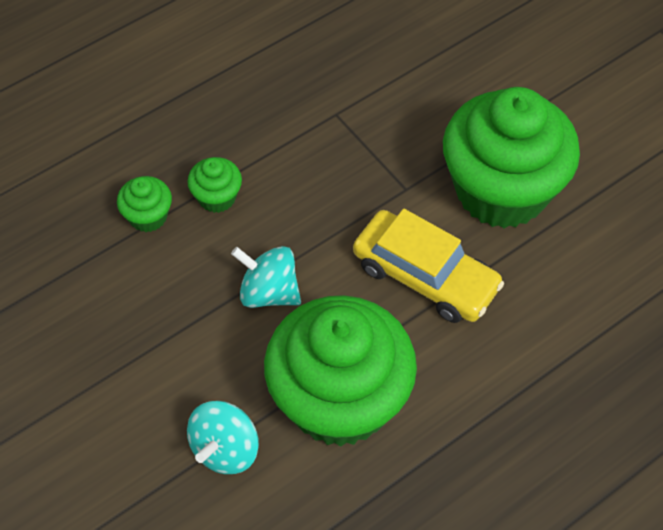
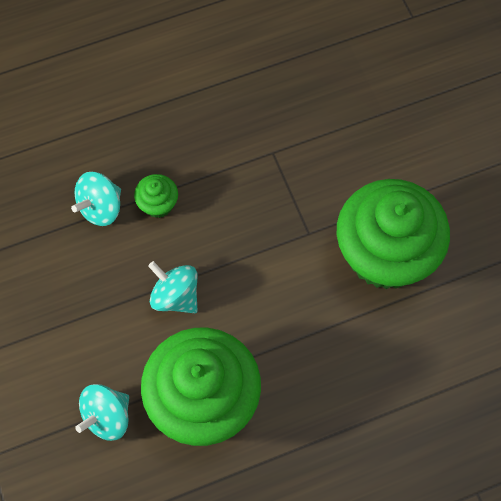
camera: 15 degrees right, 10 degrees up
(148, 216) = (101, 207): green cupcake -> turquoise spinning top
(425, 276) = (301, 313): yellow car -> none

